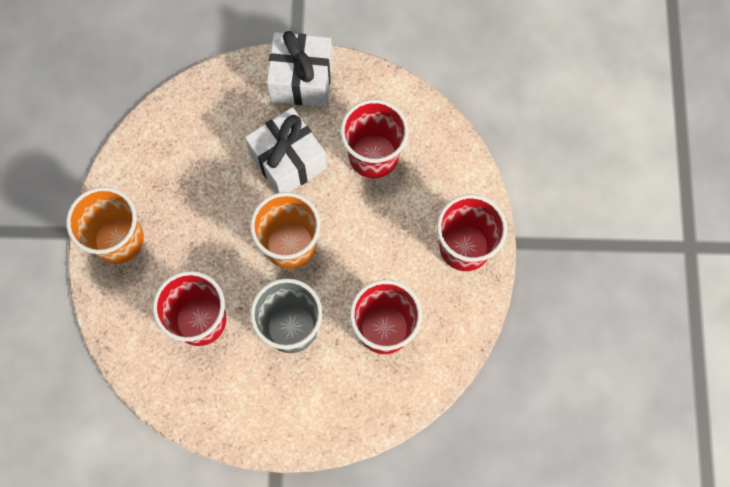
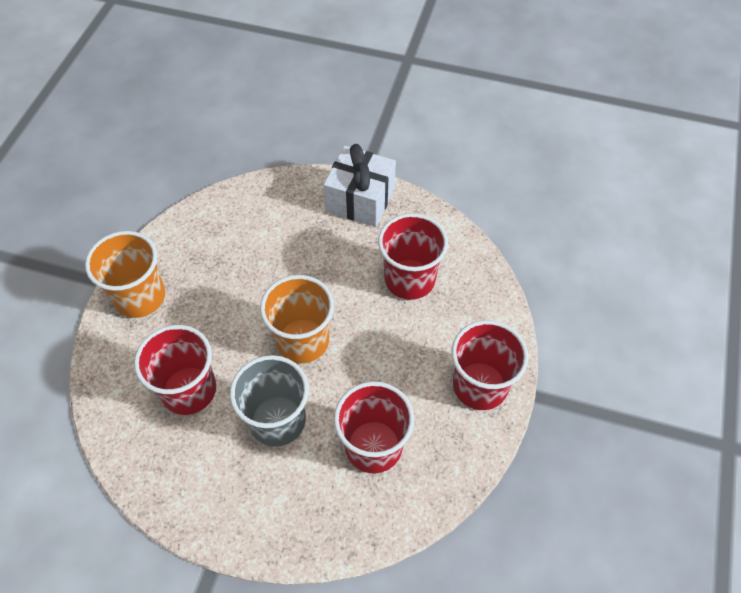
camera: 15 degrees right, 15 degrees down
(288, 161) = (325, 265): white gift -> none

